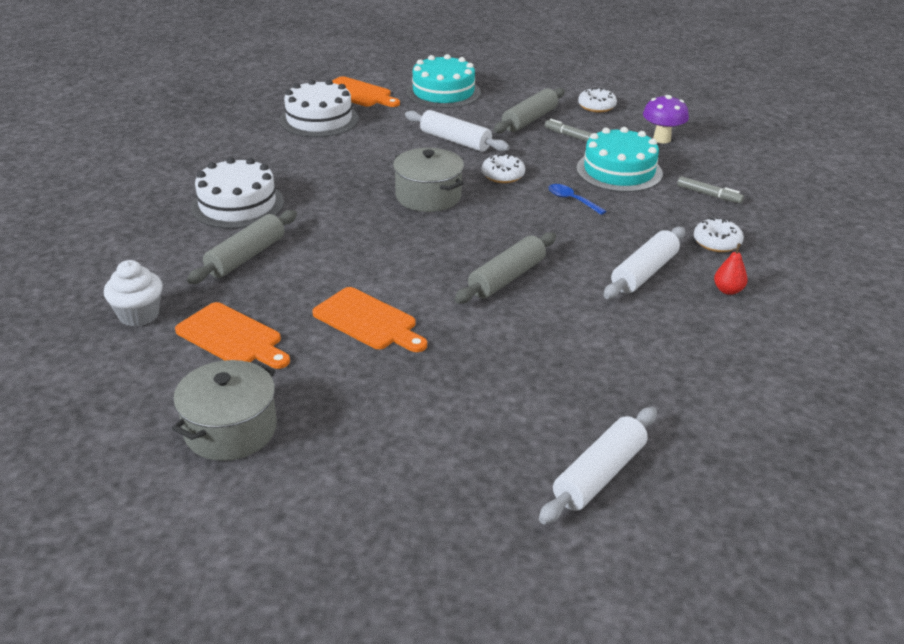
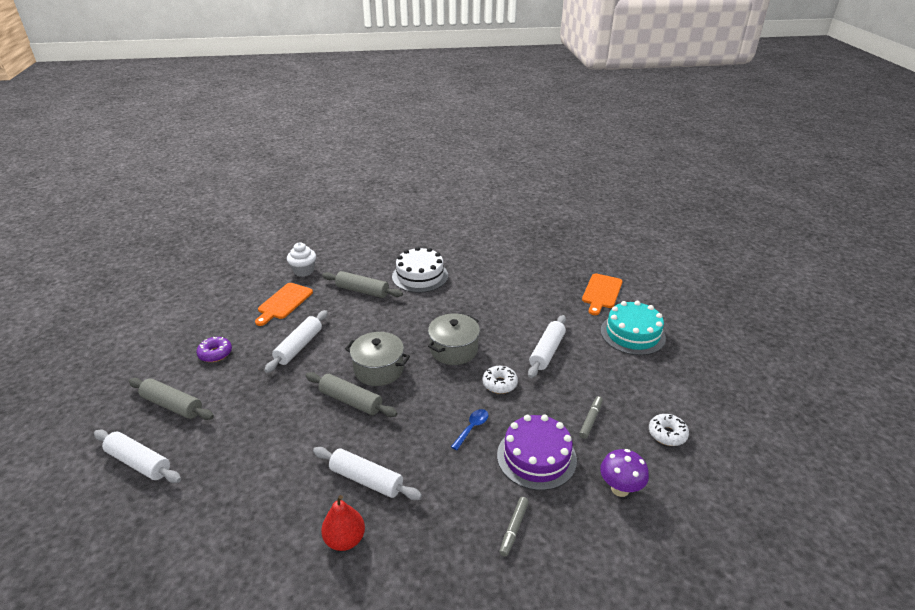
camera: 80 degrees right, 0 degrees up
(230, 430) = (207, 318): grey pot -> grey pot (378, 369)
(319, 119) = (548, 284): white cake -> none
(349, 411) = (215, 353): none -> purple donut
(368, 321) = (299, 346): orange cutting board -> white rolling pin
(529, 120) = (609, 390): grey rolling pin -> grey rolling pin (172, 405)
(619, 171) = (536, 457): turquoise cake -> purple cake
(717, 242) = (424, 533): white donut -> none
(728, 290) = (345, 539): red pear -> red pear, size x1.51

